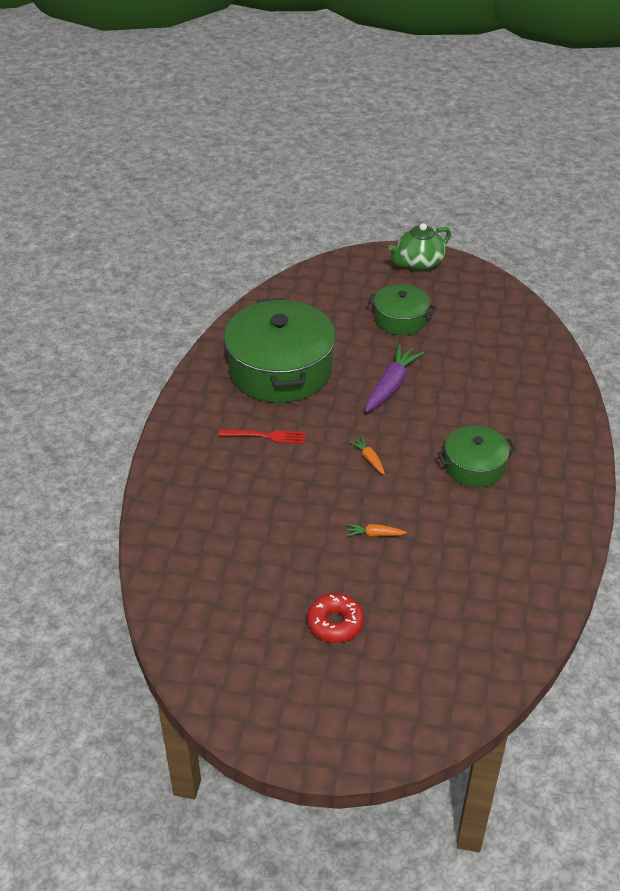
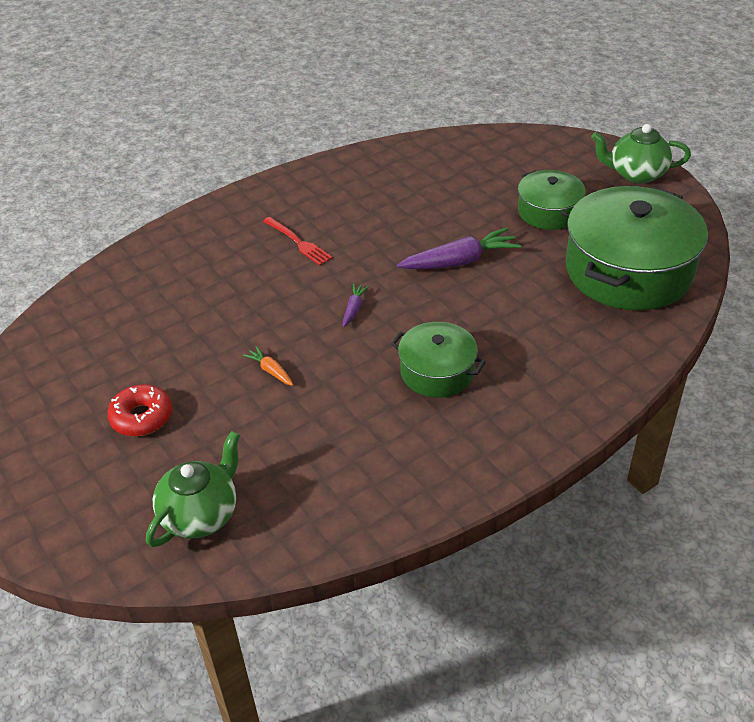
camera: 45 degrees right, 0 degrees up
(280, 369) = (383, 198): green pot -> green pot (628, 271)
(369, 459) = (354, 309): orange carrot -> purple carrot
(462, 651) = (201, 514): none -> green teapot

